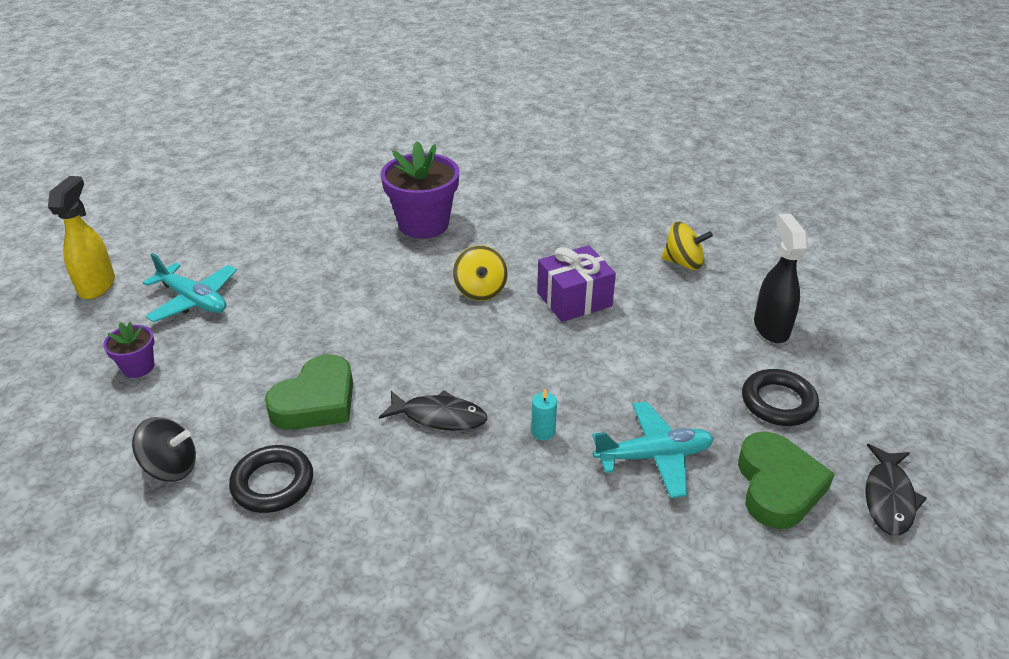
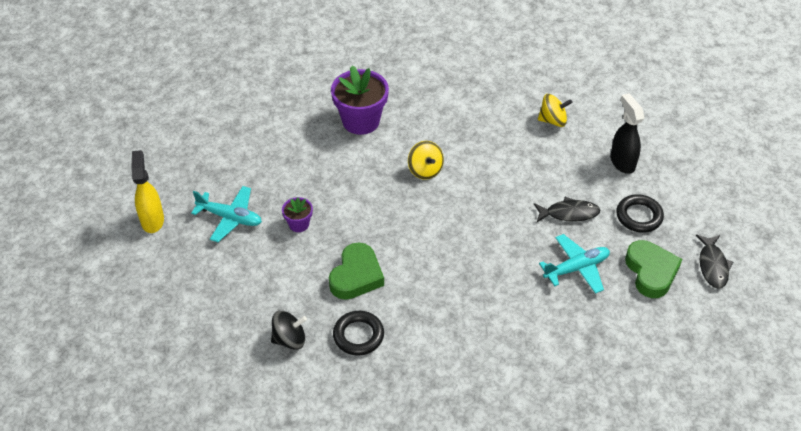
camera: 15 degrees left, 10 degrees up
(138, 367) = (224, 277): purple flower pot -> purple flower pot (299, 224)
(439, 416) = (438, 270): black fish -> black fish (569, 213)
(543, 432) = (506, 266): turquoise candle -> none
(574, 299) = (490, 165): purple gift -> none

